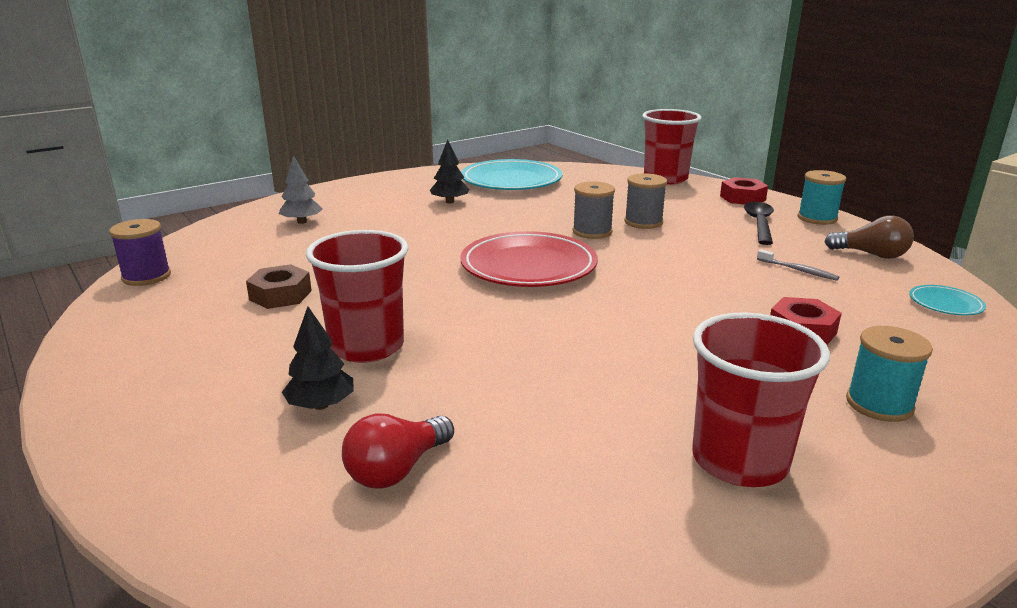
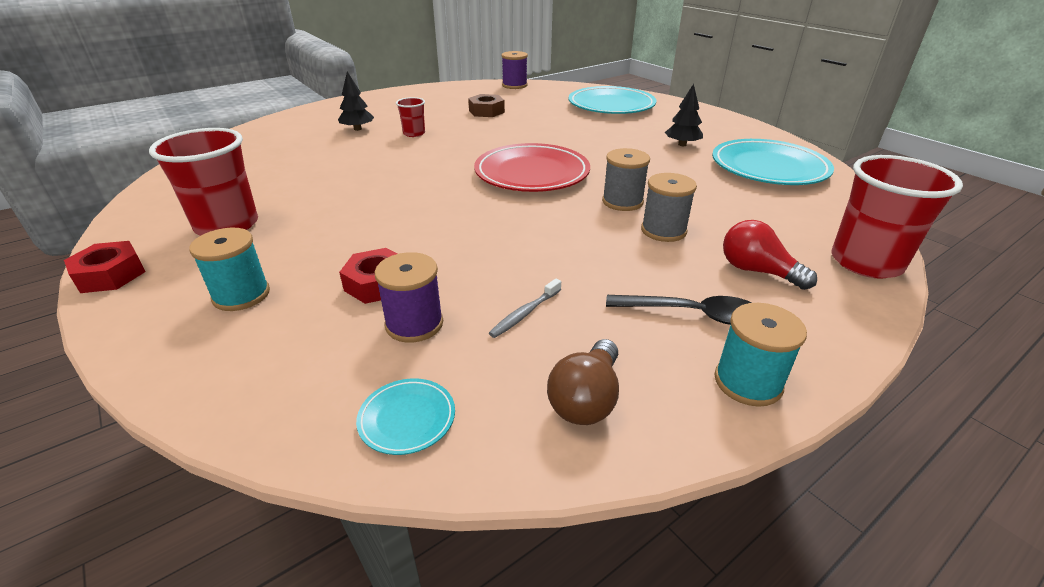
camera: 90 degrees right, 10 degrees up
(302, 222) = (611, 105): grey tree -> turquoise plate
(367, 347) = (414, 133): red cup -> red cup, size x0.51
(397, 470) = (292, 145): red light bulb -> red light bulb (757, 271)
(742, 198) = (814, 320): red nut -> red nut (110, 275)
(846, 309) = (414, 324): none -> purple spool

